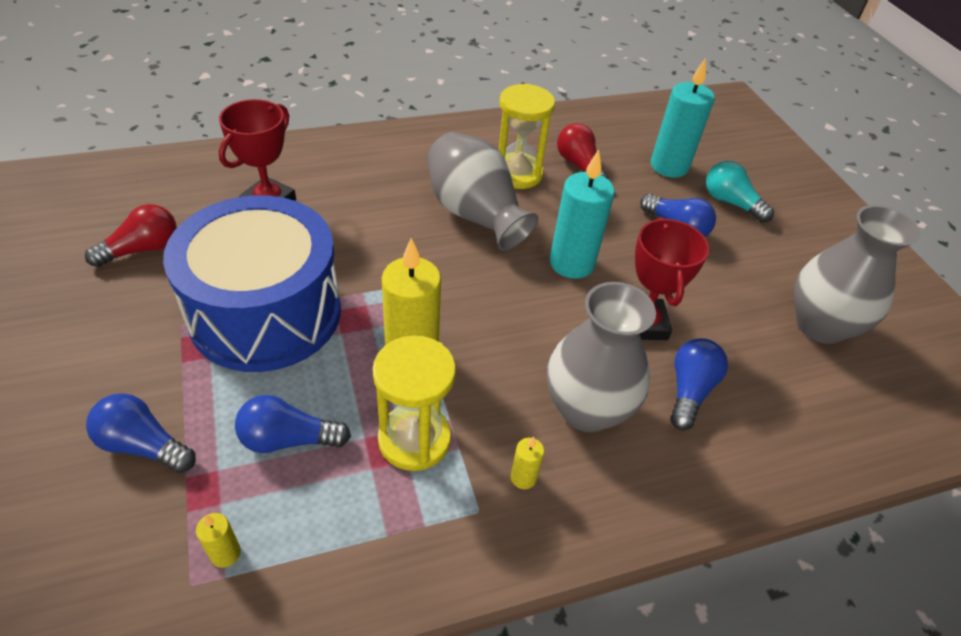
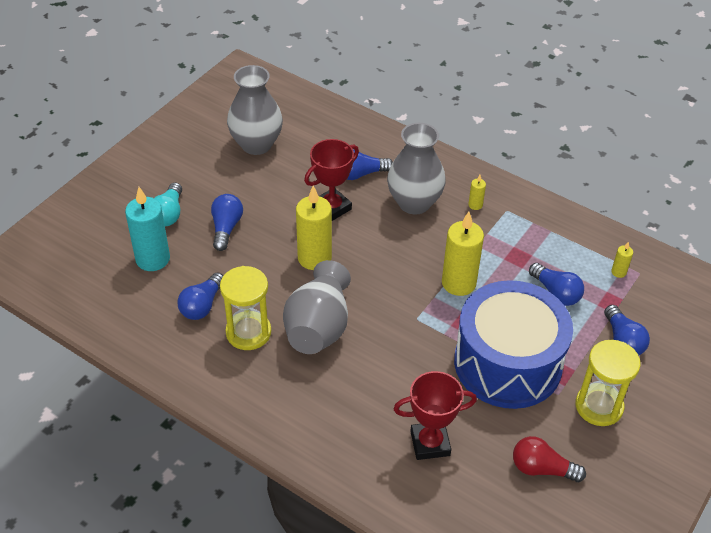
camera: 125 degrees left, 0 degrees up
(414, 439) = (502, 250): yellow hourglass -> yellow hourglass (599, 406)
(571, 263) = (314, 258): turquoise candle -> yellow candle
(579, 165) = (202, 305): red light bulb -> blue light bulb

